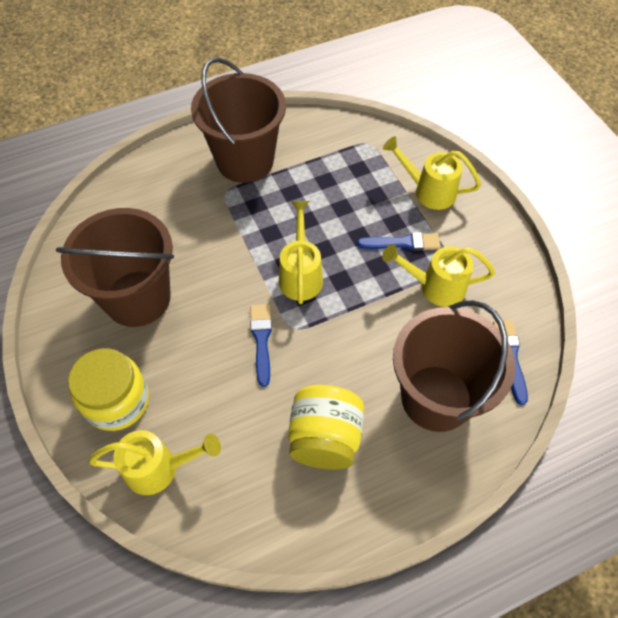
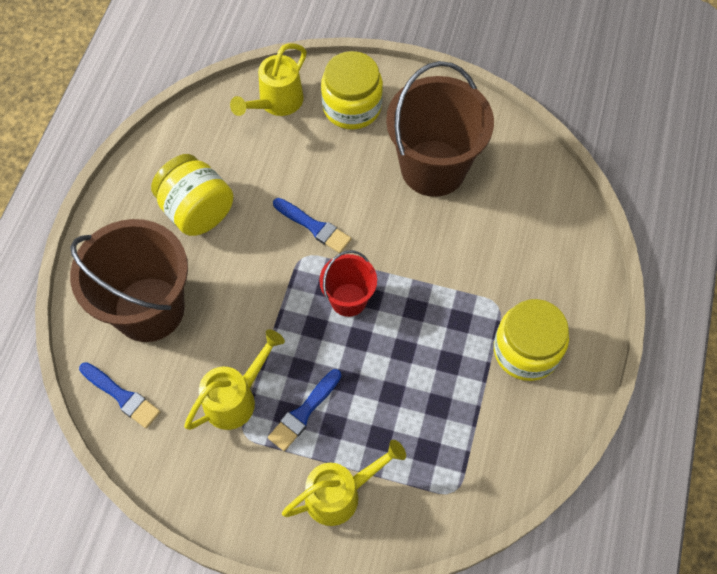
camera: 130 degrees right, 5 degrees up
(245, 161) = (526, 350): brown bucket -> yellow jar
(300, 275) = (348, 299): yellow watering can -> red bucket

